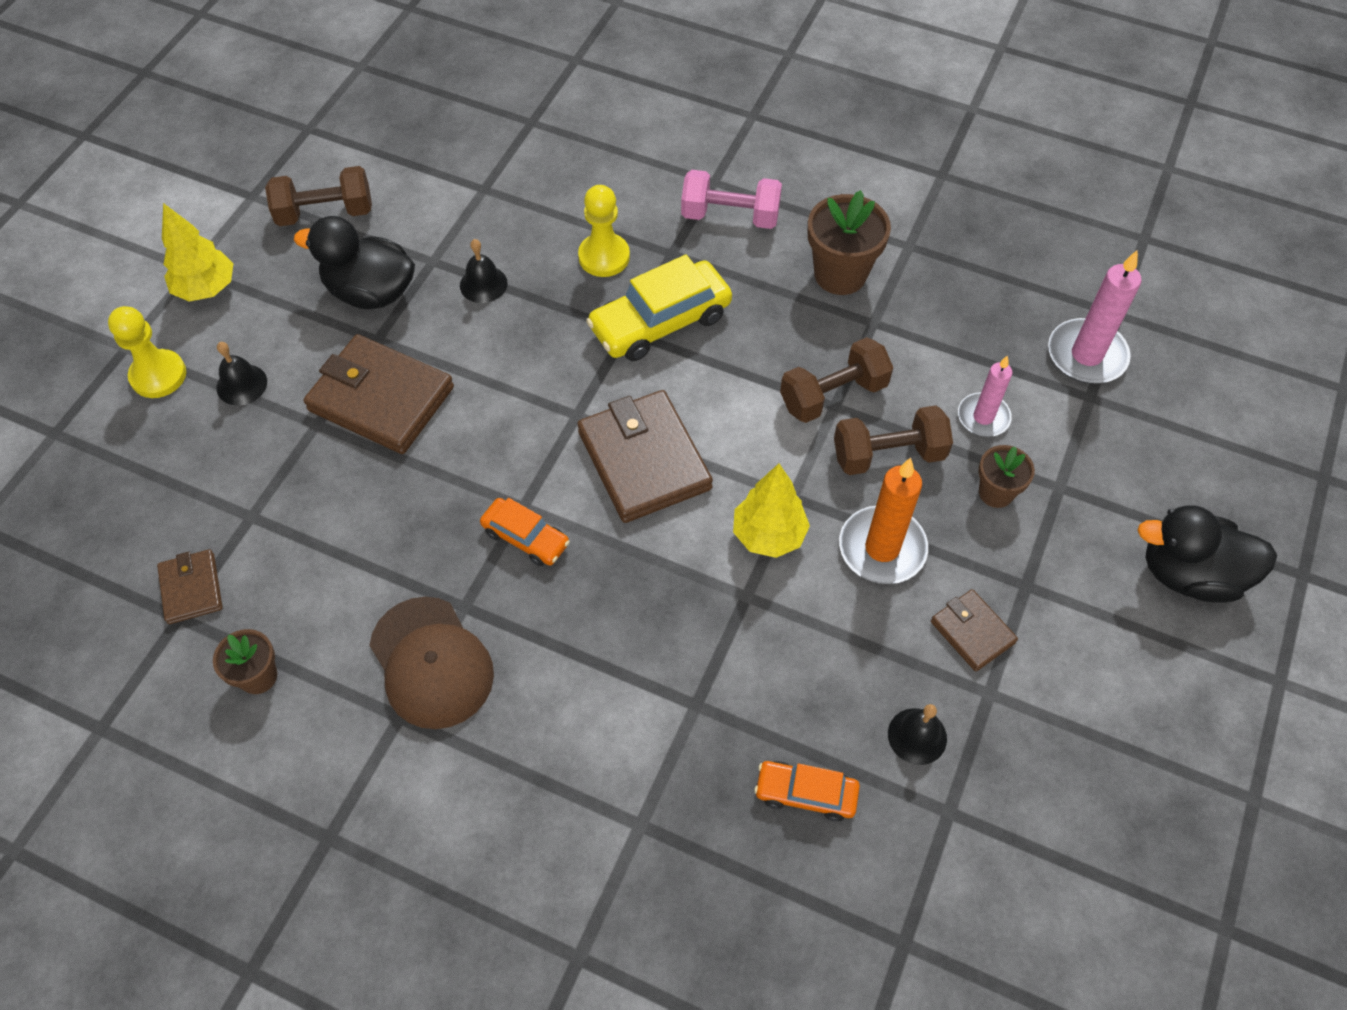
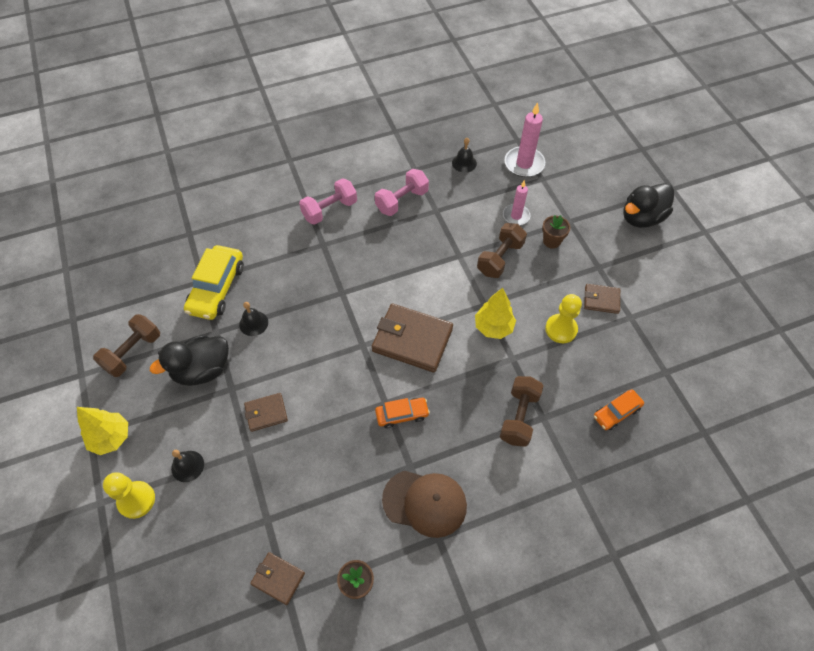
camera: 45 degrees left, 0 degrees up
(381, 399) = (266, 413): brown wallet -> brown wallet, size x0.53
(604, 257) = (295, 268): yellow pawn -> yellow pawn (561, 329)
(660, 322) = (352, 277): yellow car -> yellow car (217, 288)
(833, 395) = (454, 252): brown dumbbell -> brown dumbbell (519, 417)
(840, 274) = (402, 201): brown flower pot -> pink dumbbell
(882, 548) = (538, 296): orange candle -> none
(917, 736) = (626, 355): black bell -> black bell (464, 163)

